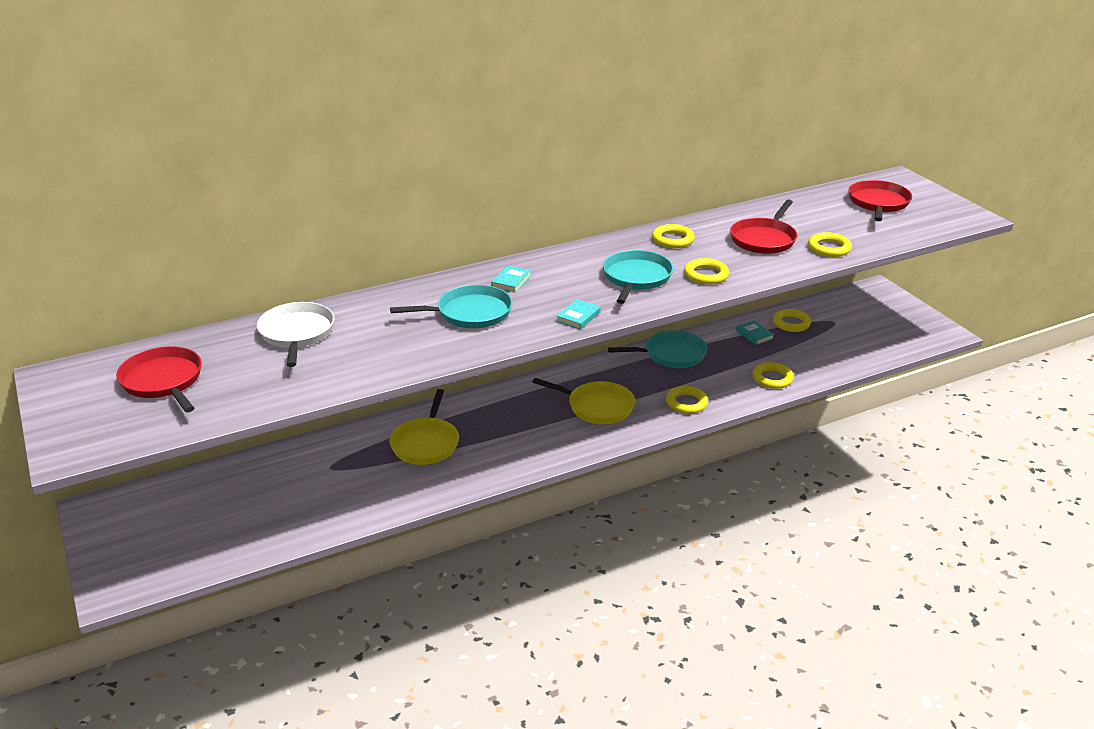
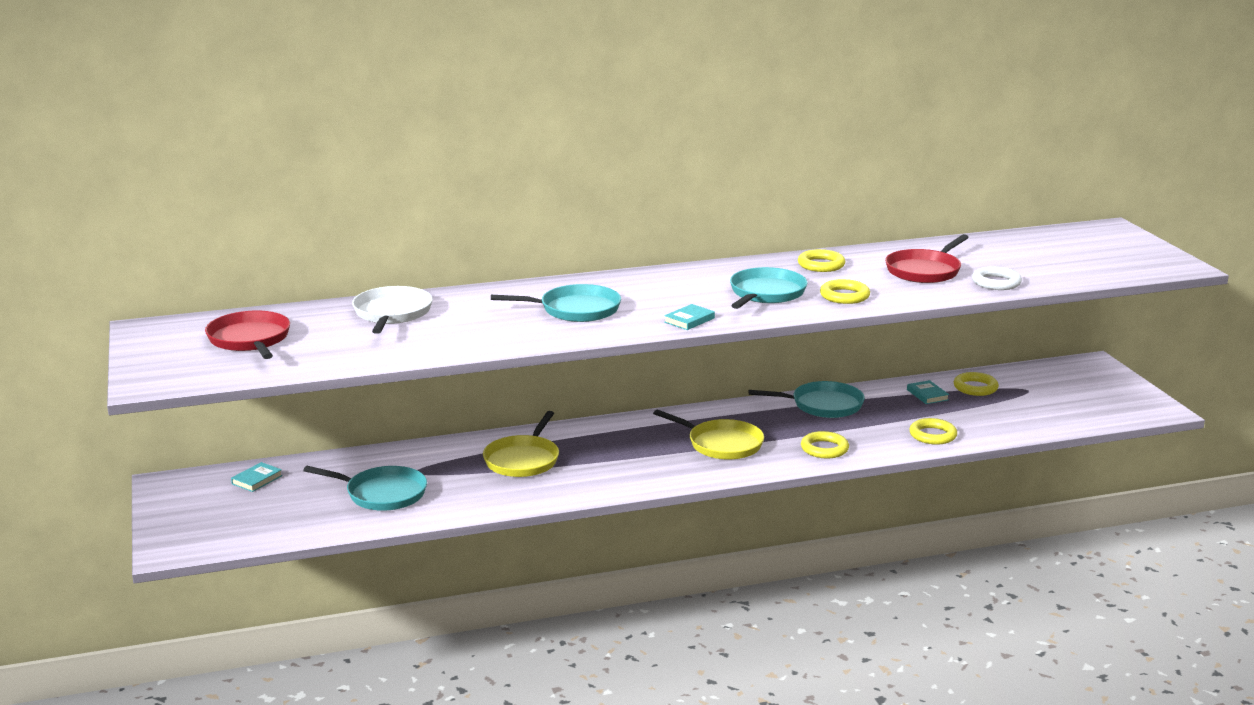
camera: 10 degrees right, 10 degrees down
(305, 498) = (382, 494): none -> turquoise pan
(511, 281) = (629, 288): turquoise book -> turquoise book (257, 480)
(829, 248) = (996, 283): yellow ring -> white ring
(878, 203) = (1074, 248): red pan -> none

